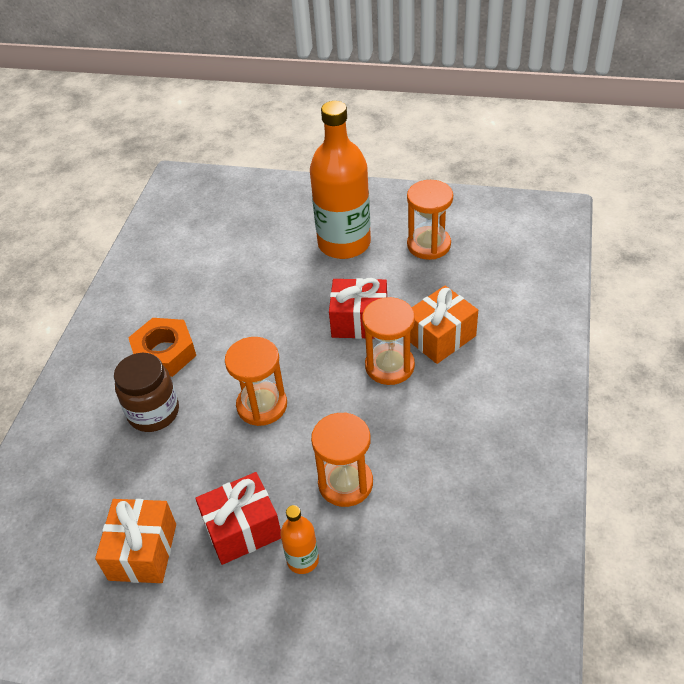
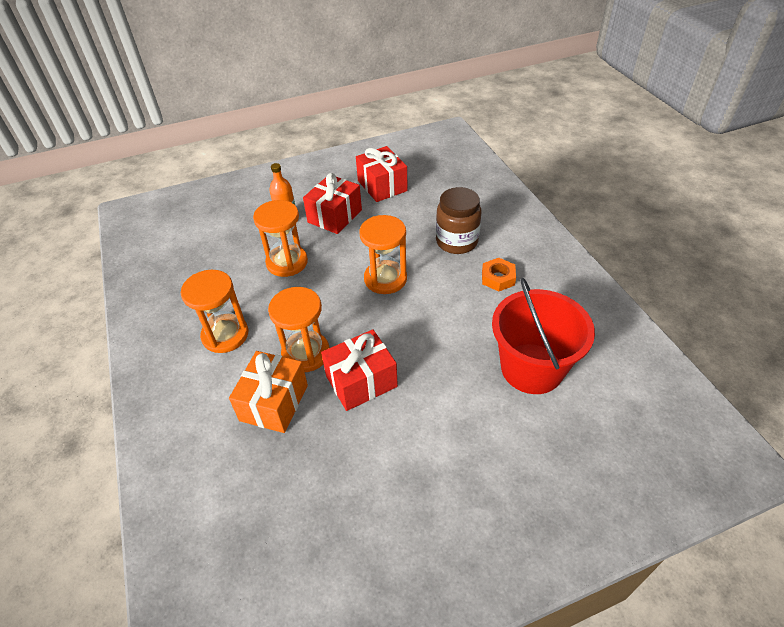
camera: 145 degrees right, 0 degrees up
(143, 552) = (382, 186): orange gift -> red gift
(164, 353) = (498, 278): orange nut -> orange nut, size x0.61
(227, 272) = (531, 368): none -> red bucket
(344, 243) = (450, 468): orange bottle -> none
(429, 245) = (349, 521): orange hourglass -> orange hourglass (225, 335)

